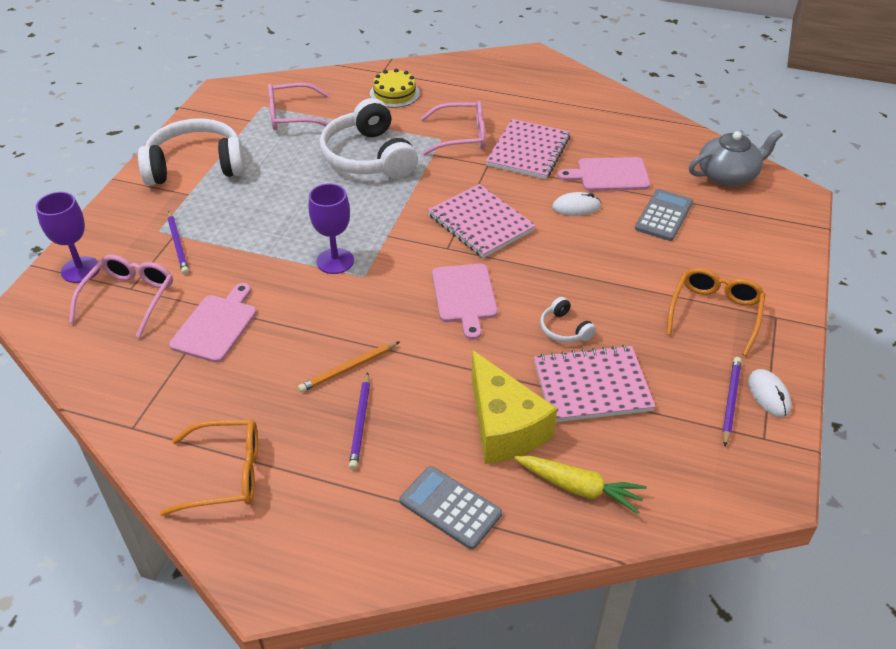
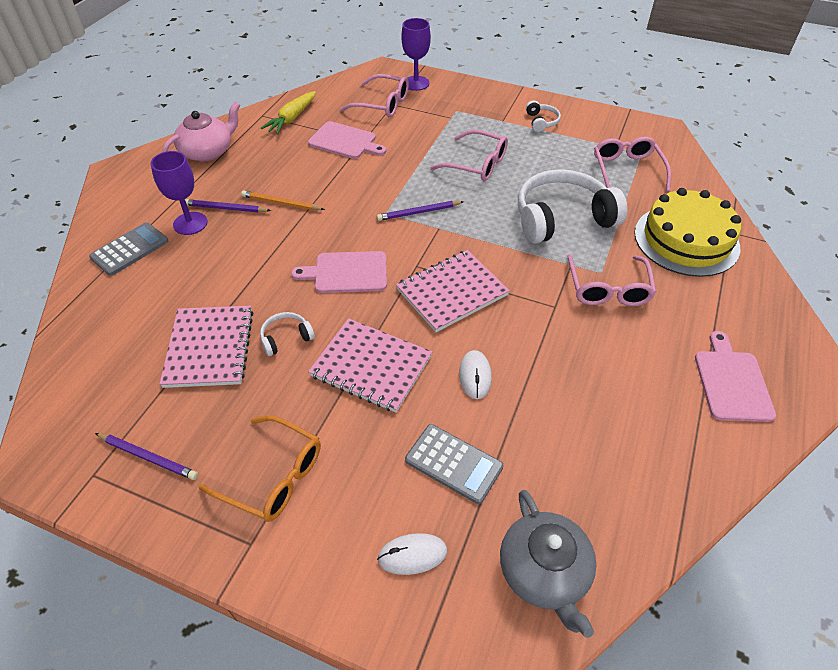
camera: 95 degrees right, 5 degrees up
(178, 244) = (439, 120): purple pencil -> purple pencil (419, 212)
(196, 166) = (541, 122): white headphones -> white headphones, size x0.44
(225, 474) = (208, 151): orange glasses -> pink teapot
(275, 212) = (476, 164): none -> pink glasses
(335, 261) = (407, 197): purple goblet -> purple goblet (190, 223)
(348, 368) = (281, 203): orange pencil -> orange pencil turned 45 degrees counterclockwise
(394, 93) = (686, 240): yellow cake -> yellow cake, size x1.79
(504, 426) = (189, 284): yellow cheese -> none
(528, 151) = (584, 345): pink notebook -> pink notebook (371, 366)
(579, 488) = (109, 323): yellow carrot -> yellow carrot (292, 118)
(609, 175) = (539, 420): pink cutting board -> pink cutting board (732, 382)
(769, 395) = (141, 497): white mouse -> white mouse (412, 555)

